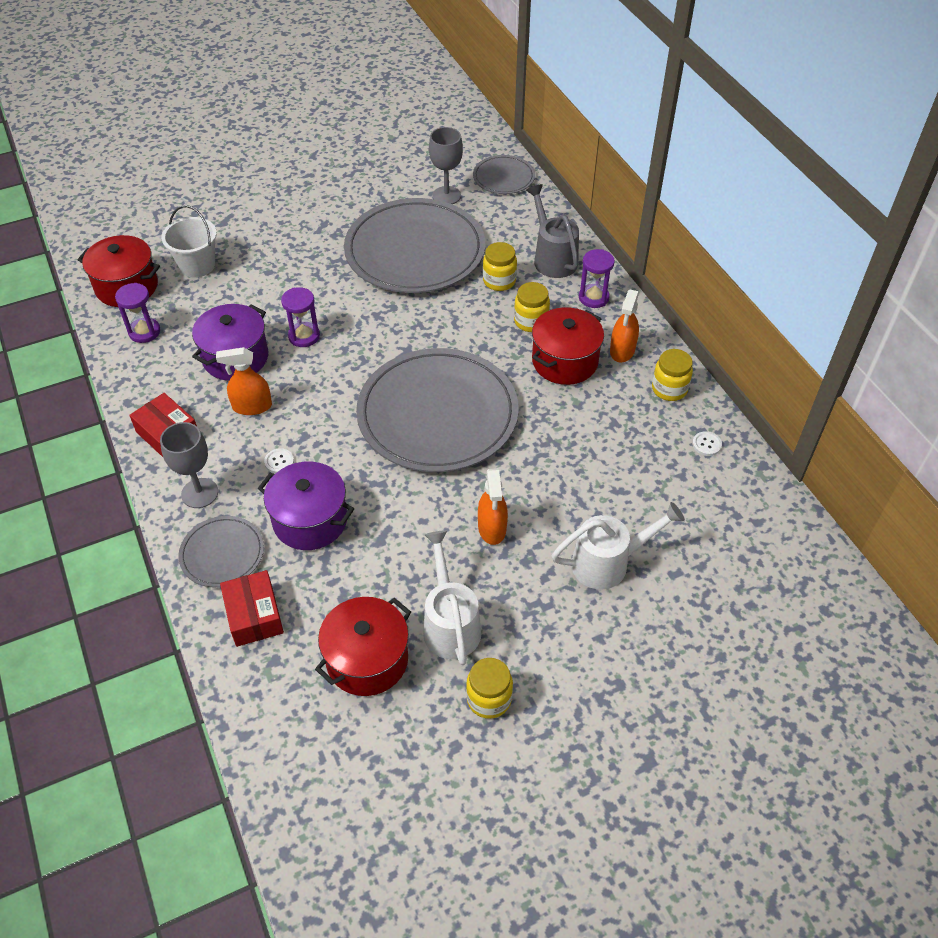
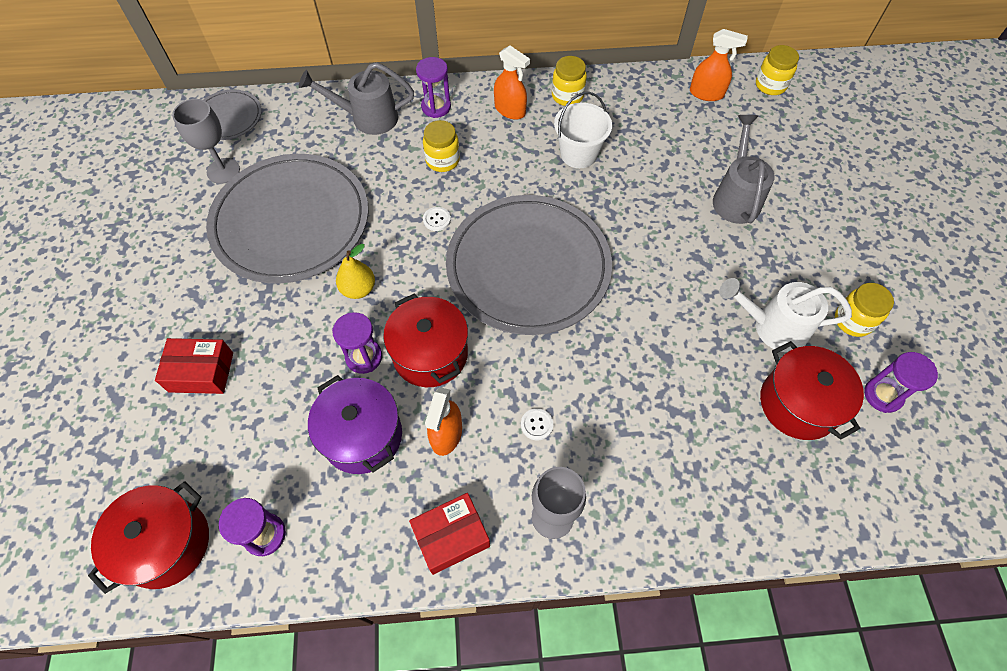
camera: 70 degrees left, 10 degrees up
(197, 265) = (179, 447): white bucket -> white bucket (578, 154)
(222, 553) = (643, 509): grey plate -> none
(254, 615) = (729, 494): red box -> red box (201, 372)
(310, 520) = (624, 413): purple pot -> none
(366, 312) = (358, 289): none -> yellow pear
(404, 738) = (883, 395): none -> purple hourglass
(492, 528) = (677, 265): orange spray bottle -> orange spray bottle (706, 93)
(499, 281) = (376, 167): yellow jar -> yellow jar (770, 85)
(564, 361) = (504, 152): red pot -> red pot (430, 354)
(608, 563) = (736, 197): white watering can -> grey watering can
(706, 444) = (635, 95): white button -> white button (437, 219)

